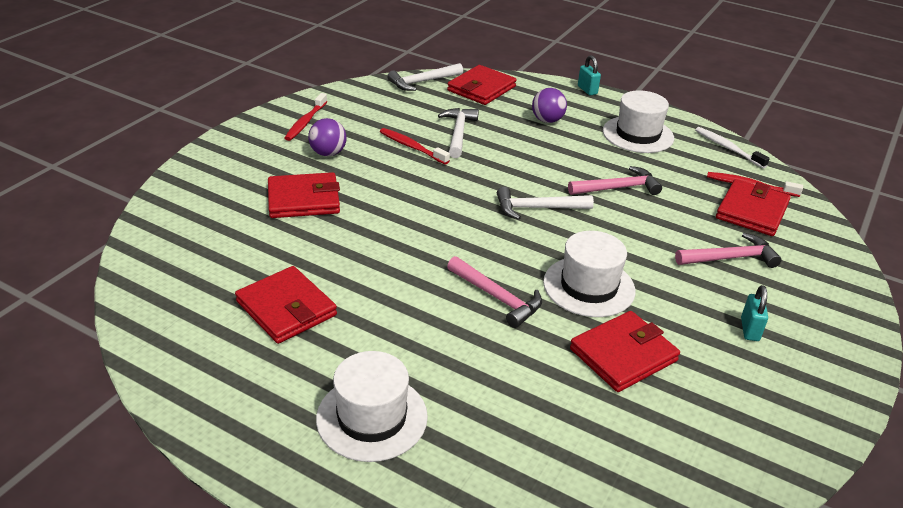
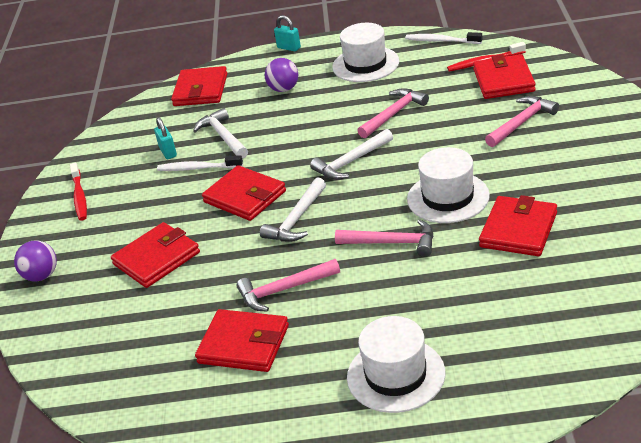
camera: 25 degrees left, 0 degrees up
(328, 153) = (132, 211): purple ball -> purple ball (41, 276)
(367, 283) = (284, 290): none -> pink hammer
(412, 147) = (198, 168): red toothbrush -> white toothbrush
(421, 189) = (245, 197): none -> red wallet
(423, 82) = (143, 109): white hammer -> white hammer (297, 219)
(749, 329) = (581, 165): turquoise padlock -> turquoise padlock (168, 152)

